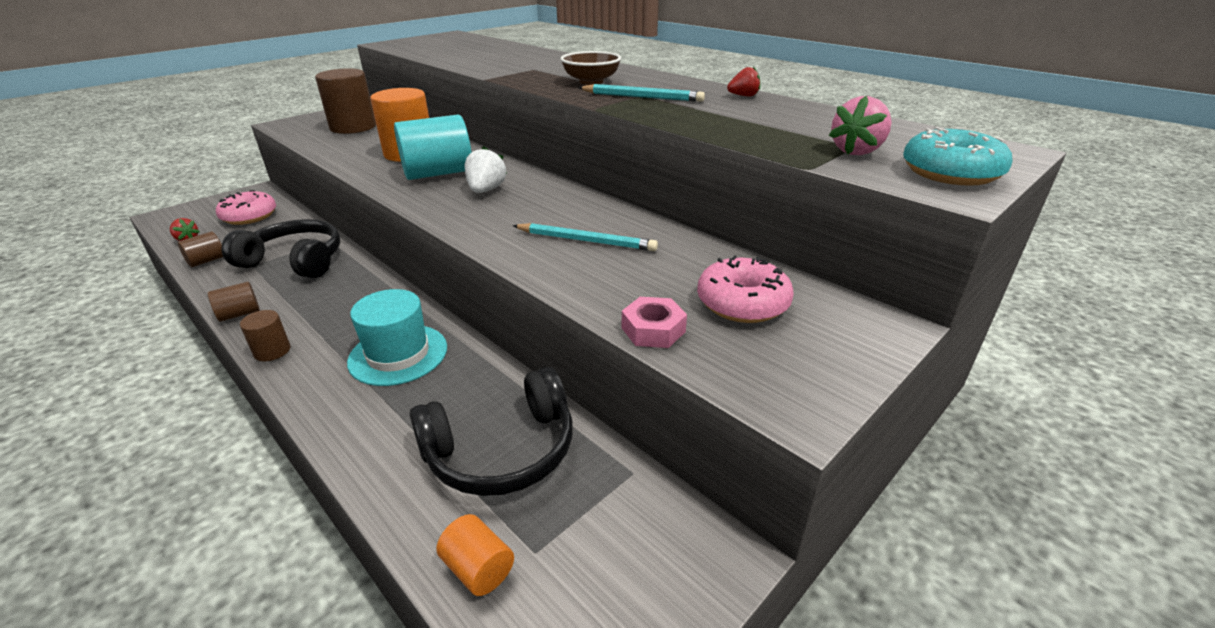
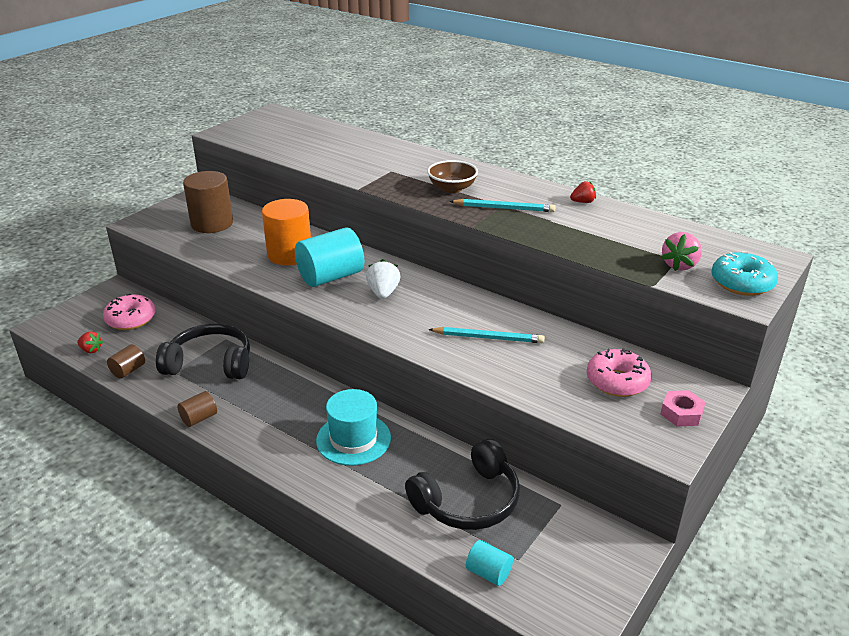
camera: 10 degrees left, 0 degrees up
(272, 351) = (251, 447): brown cylinder -> none
(478, 568) = (488, 573): orange cylinder -> turquoise cylinder
(653, 330) = (566, 408): pink nut -> pink nut (681, 413)

